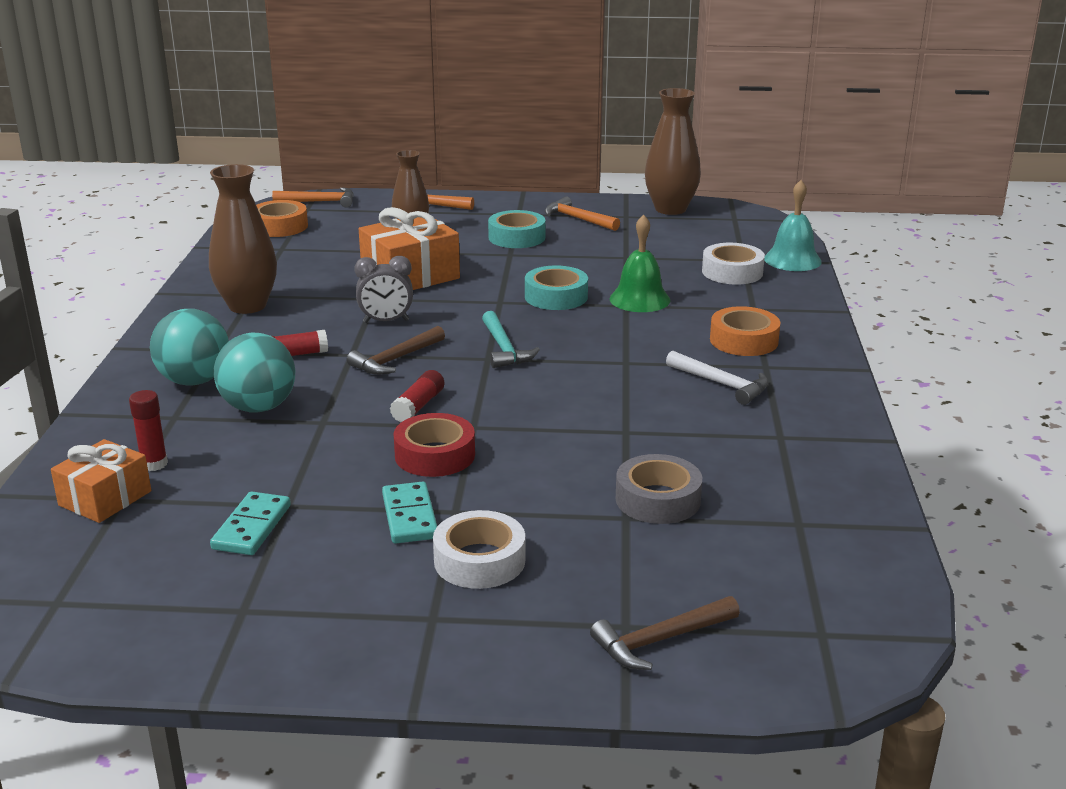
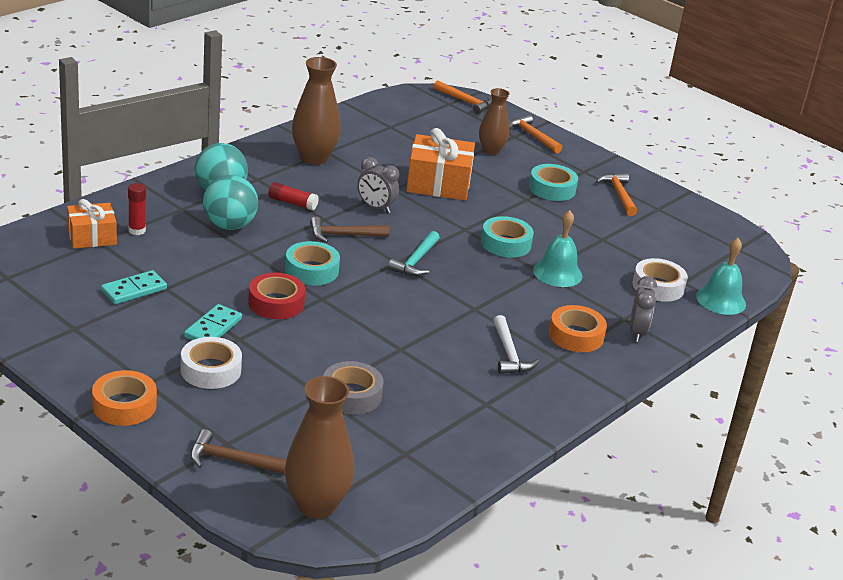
camera: 35 degrees right, 5 degrees up
(279, 226) = (413, 109): orange tape -> orange tape (124, 405)
(418, 406) = (311, 270): red glue stick -> turquoise tape
(639, 299) = (557, 273): green bell -> turquoise bell
(670, 209) = (701, 218): brown vase -> brown vase (316, 505)
(782, 314) = (637, 332): none -> grey clock

